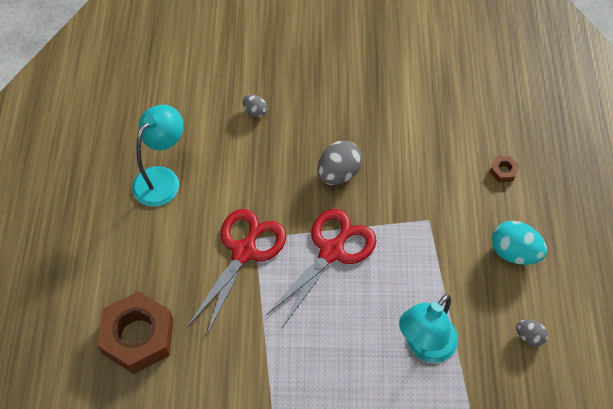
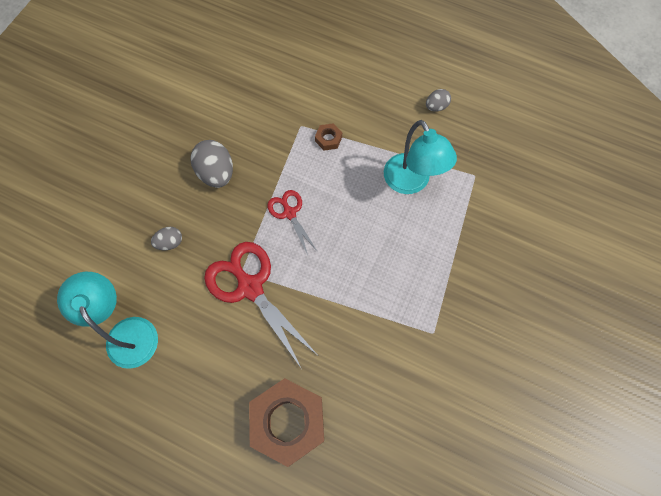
camera: 65 degrees left, 10 degrees up
(255, 112) = (105, 214): grey egg -> grey egg (170, 243)
(332, 251) = (289, 213): red scissors -> red scissors, size x0.55
(503, 171) = (287, 52): brown nut -> brown nut (328, 139)
(514, 253) = (362, 81): turquoise egg -> none

